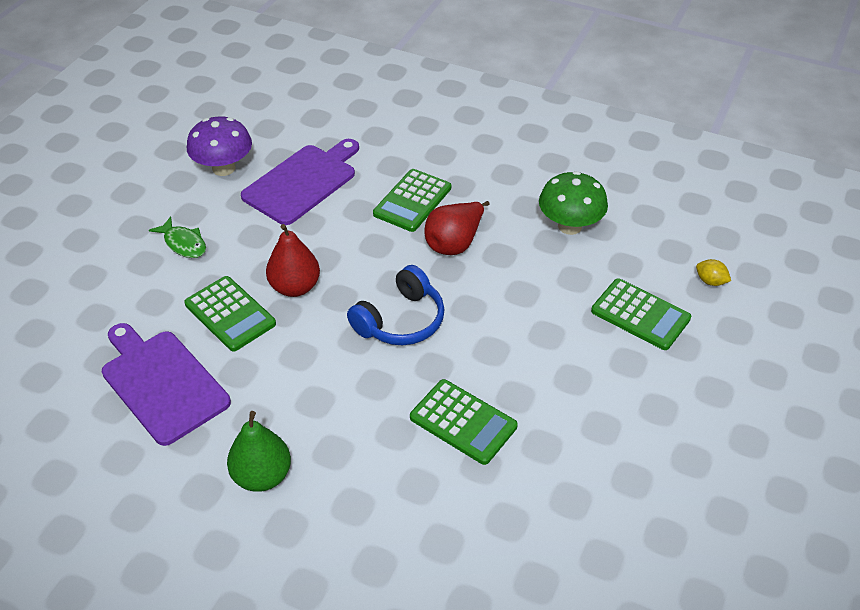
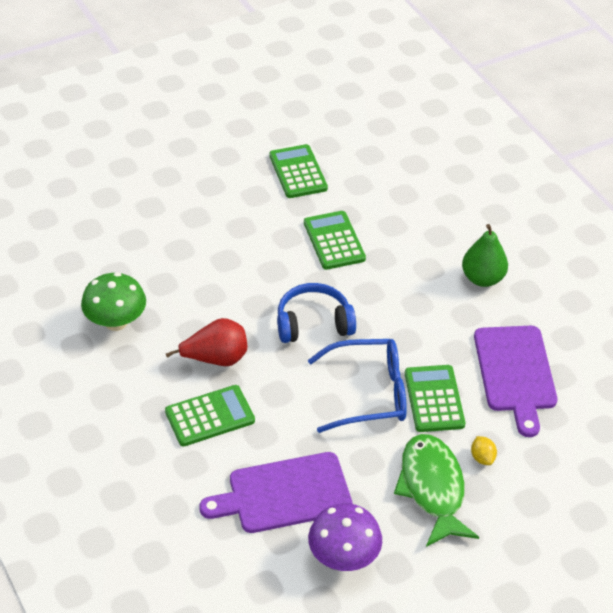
camera: 145 degrees left, 0 degrees up
(183, 243) = (432, 488): green fish -> green fish, size x1.85
(295, 287) = (369, 393): red pear -> blue glasses
(640, 315) = (151, 237): green calculator -> green calculator (298, 172)
(710, 281) = (77, 230): yellow lemon -> yellow lemon (482, 458)

